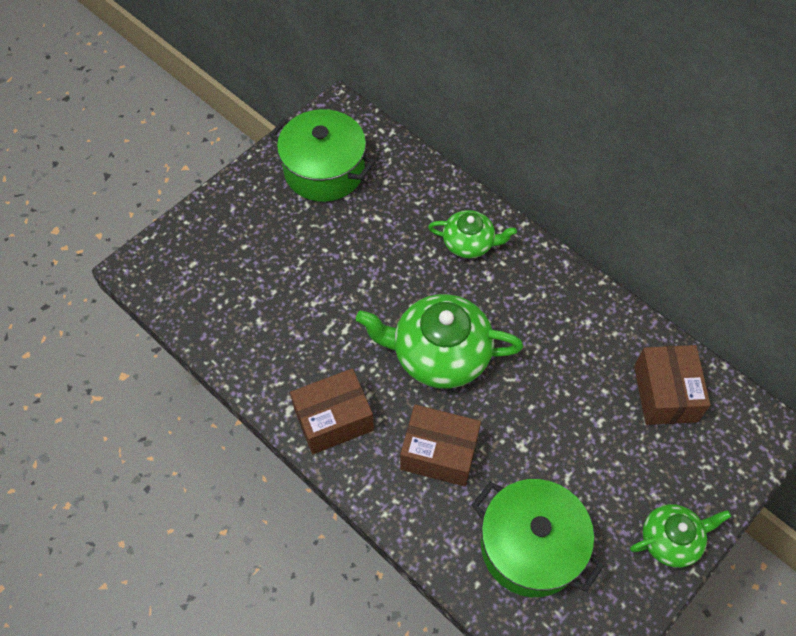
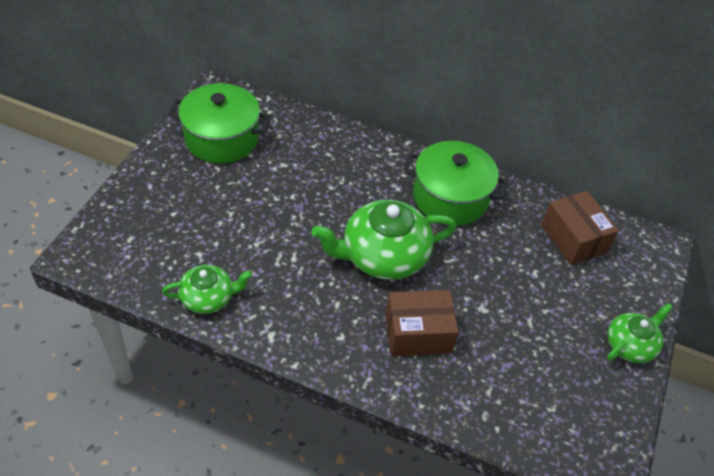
camera: 25 degrees left, 10 degrees down
(333, 419) = (315, 332): brown box -> none
(469, 243) = (370, 166): green teapot -> green teapot (208, 298)
(531, 547) = (526, 384): green pot -> green pot (450, 197)

